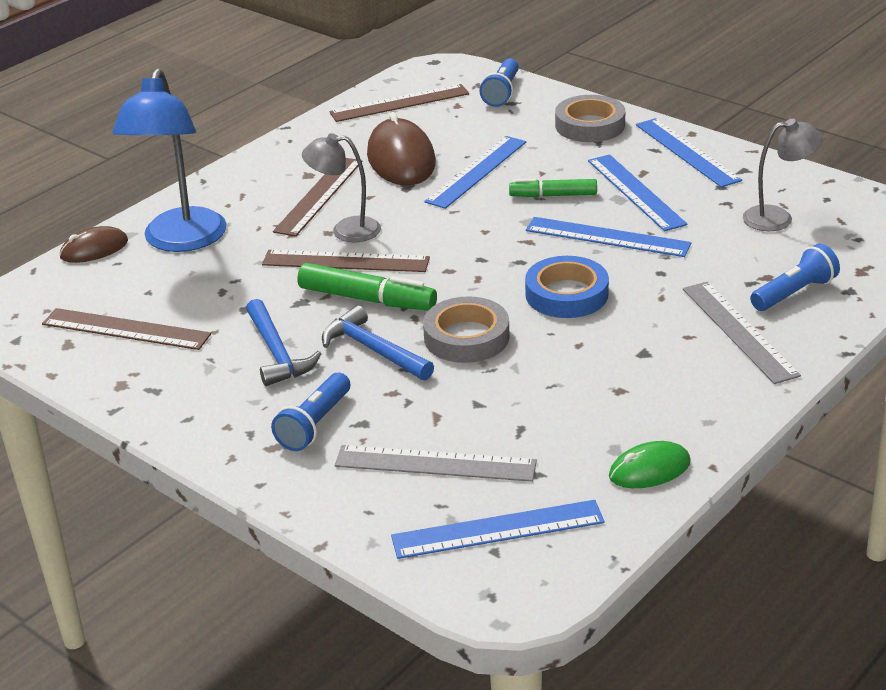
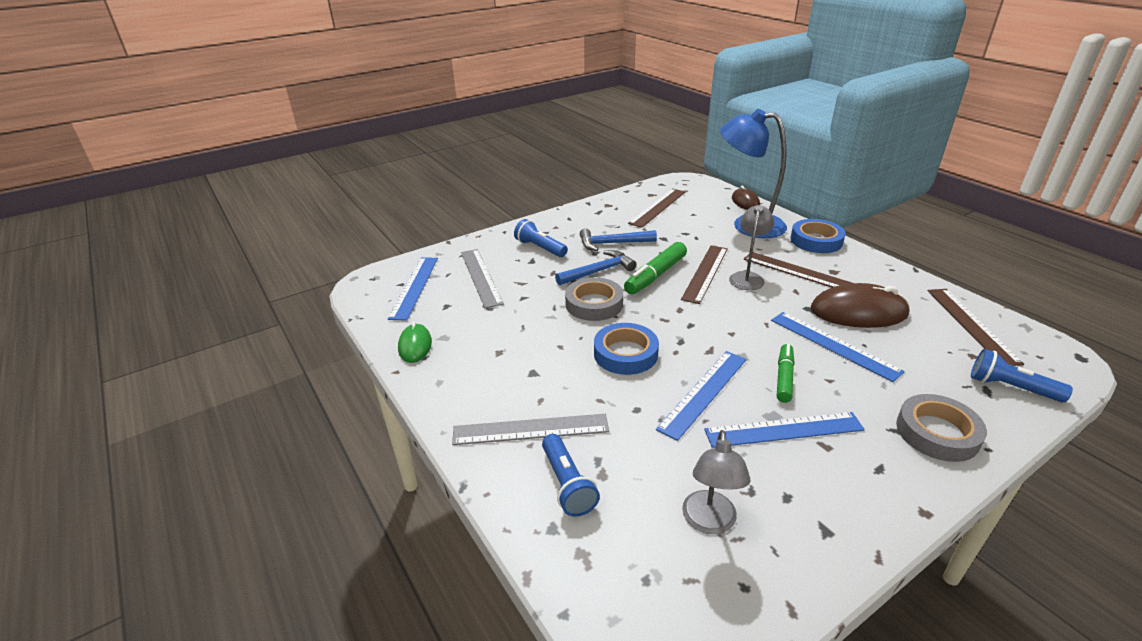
camera: 105 degrees right, 0 degrees up
(223, 188) = (816, 240): none -> blue tape
(435, 463) = (481, 277): grey ruler -> grey ruler turned 45 degrees counterclockwise
(687, 152) = (873, 493): blue ruler -> none

